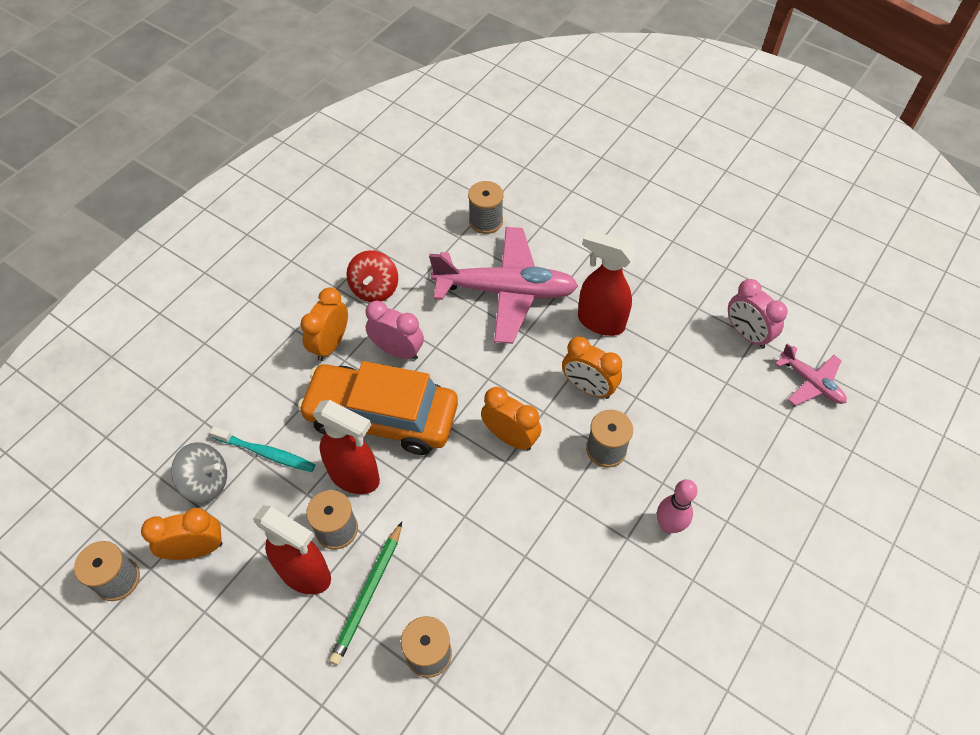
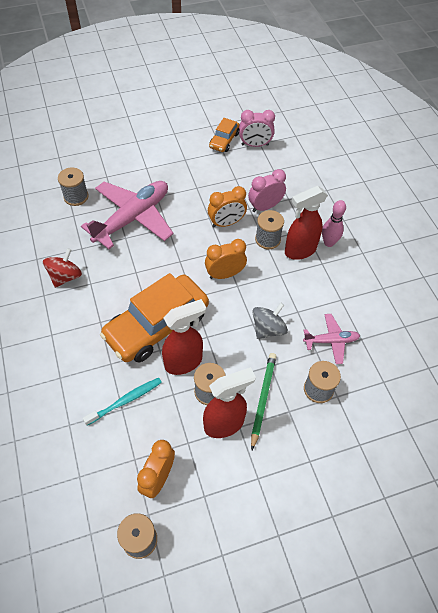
camera: 55 degrees left, 0 degrees up
(206, 482) = (115, 447): grey spinning top -> grey spinning top (268, 329)
(330, 344) = (81, 322): orange clock -> none
(368, 595) = (262, 399): green pencil -> green pencil turned 135 degrees counterclockwise
(374, 289) = (65, 276): red spinning top -> red spinning top turned 105 degrees counterclockwise
(397, 351) = (120, 291): pink clock -> pink clock (265, 207)
(600, 322) = (192, 192): red spray bottle -> red spray bottle (299, 251)
(717, 297) = (224, 140): none -> orange car
(811, 383) = (301, 142): pink plane -> pink plane (331, 341)

